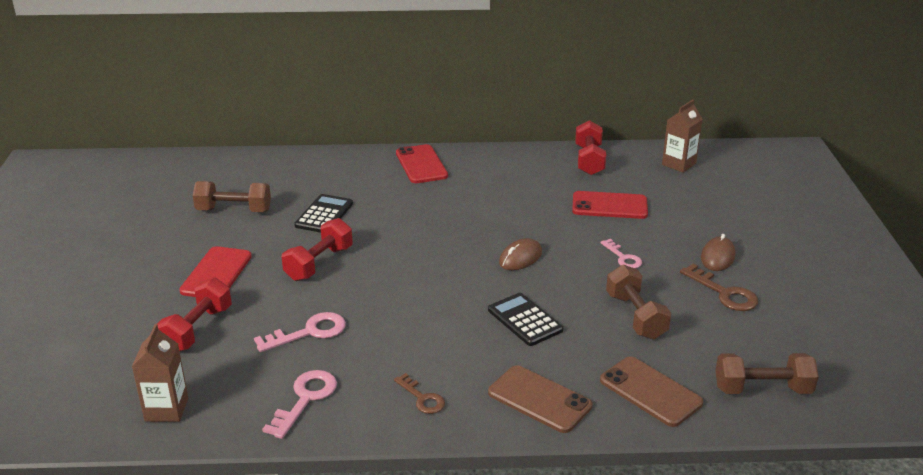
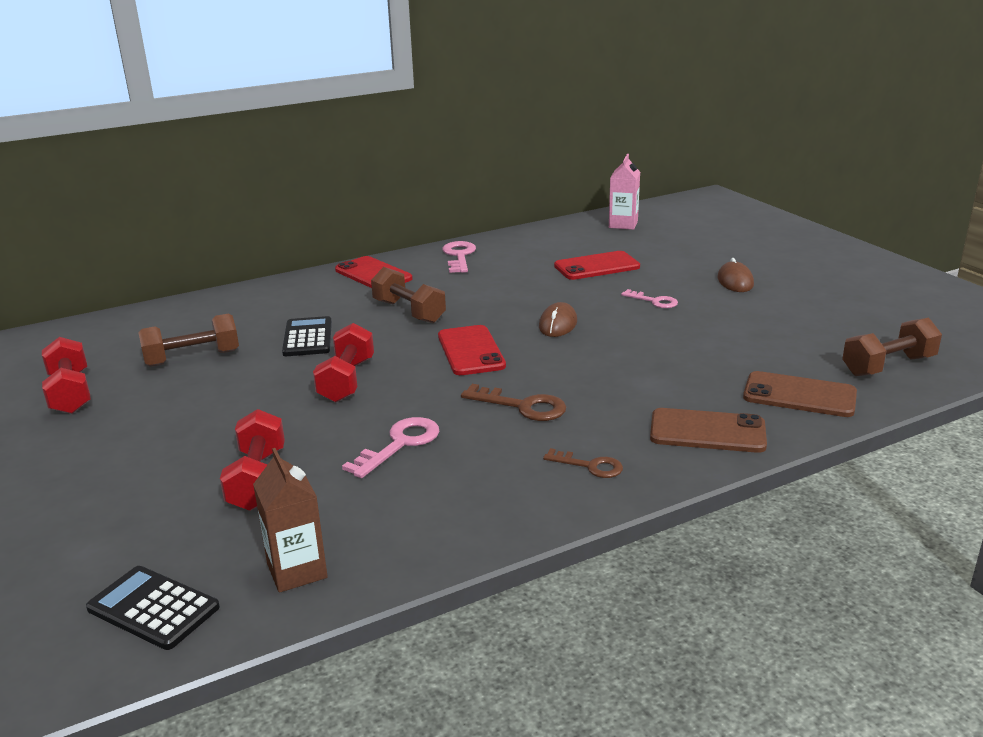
camera: 25 degrees left, 5 degrees down
(216, 273) = (229, 420): red phone -> red phone (471, 351)
(305, 399) = (461, 507): pink key -> pink key (459, 256)
(524, 320) = (619, 372): black calculator -> black calculator (153, 608)
(589, 160) = (539, 238): red dumbbell -> red dumbbell (70, 393)
(635, 316) = (717, 342): brown dumbbell -> brown dumbbell (409, 312)
(678, 164) = (623, 224): brown carton -> pink carton
(724, 293) = (771, 305): brown key -> brown key (522, 406)

